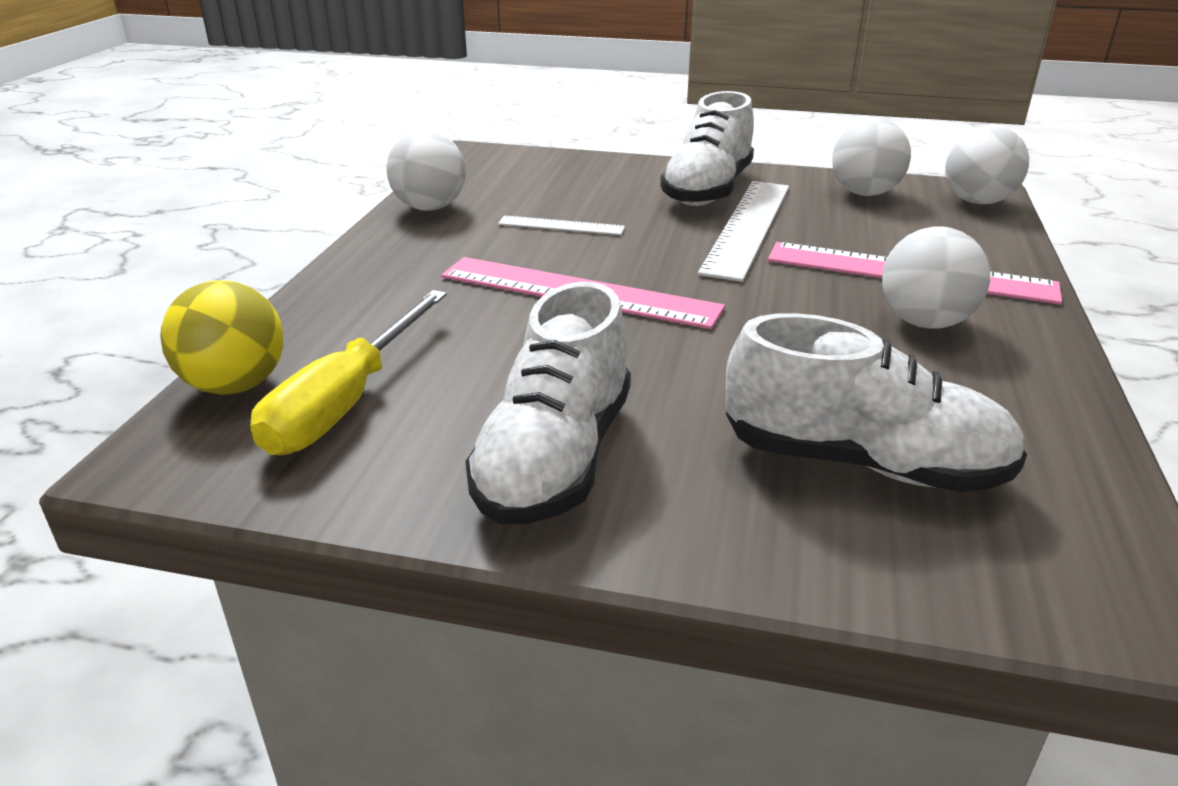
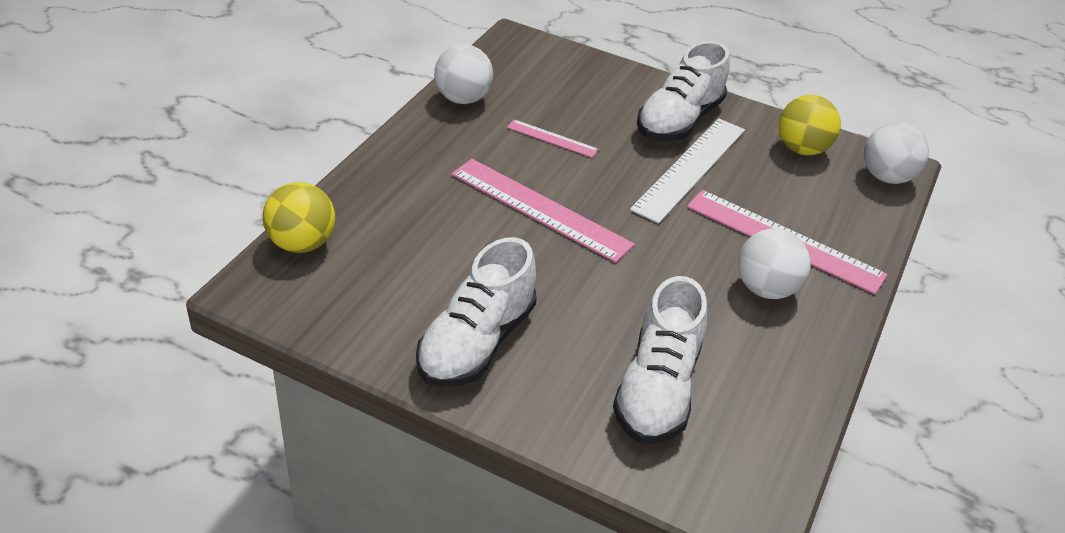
camera: 10 degrees right, 10 degrees up
(346, 402) = (365, 272): yellow screwdriver -> none
(561, 225) = (552, 138): white ruler -> pink ruler
(862, 463) = (657, 389): white shoe -> white shoe turned 75 degrees clockwise
(864, 193) = (801, 149): white ball -> yellow ball

